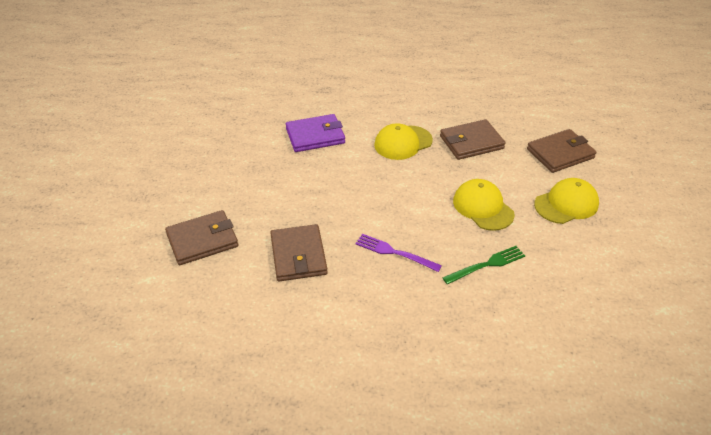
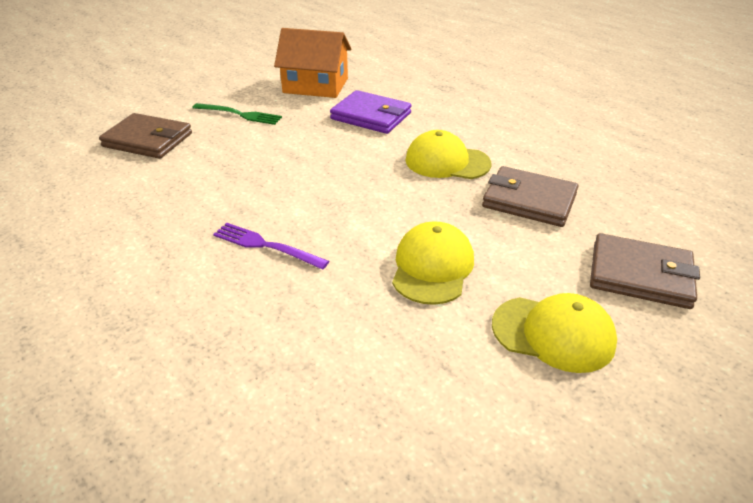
camera: 45 degrees right, 5 degrees down
(242, 132) = (315, 85): none -> orange house
(298, 255) = (187, 193): brown wallet -> none
(394, 252) = (265, 245): purple fork -> purple fork turned 45 degrees counterclockwise
(487, 264) = (335, 324): green fork -> green fork (240, 114)

